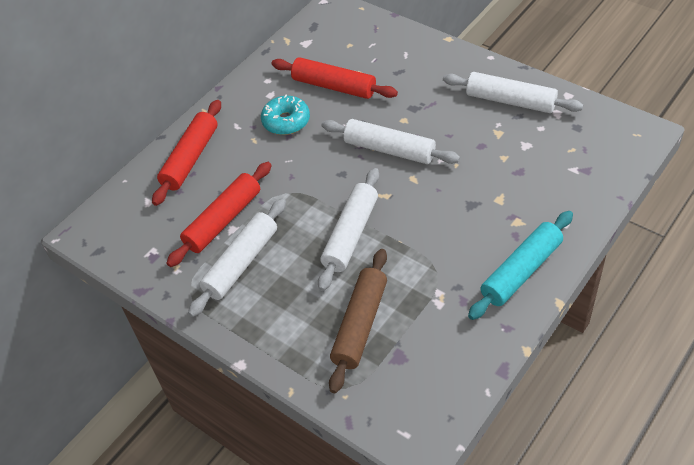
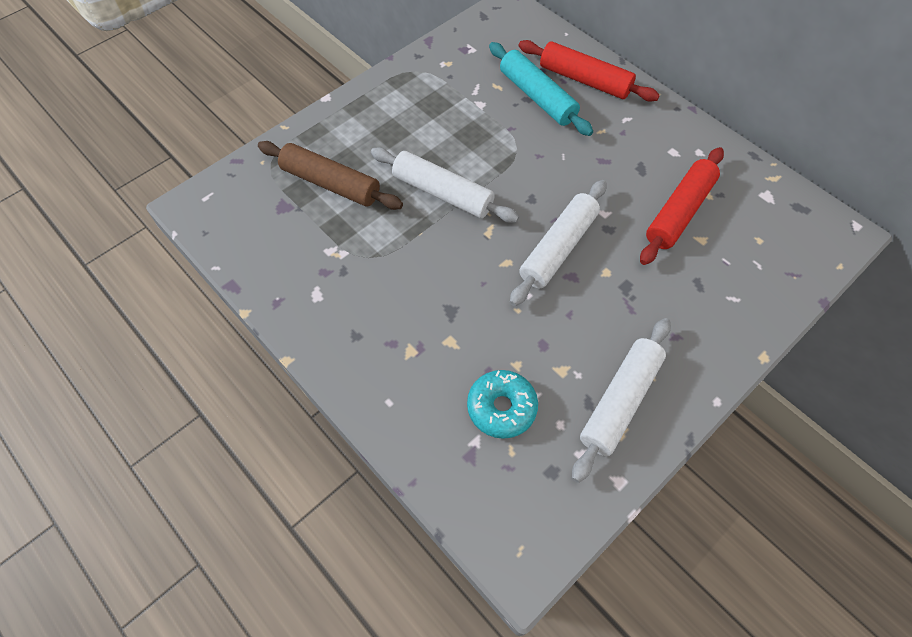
camera: 95 degrees right, 10 degrees up
(223, 220) = (493, 98): red rolling pin -> none
(241, 263) = (436, 107): white rolling pin -> none
(286, 121) = (625, 161): turquoise donut -> turquoise donut (501, 407)
(521, 271) = (340, 335): turquoise rolling pin -> turquoise rolling pin (537, 97)

